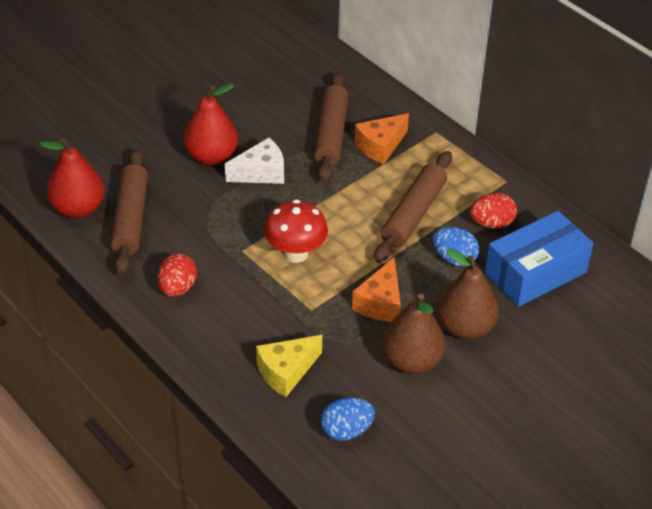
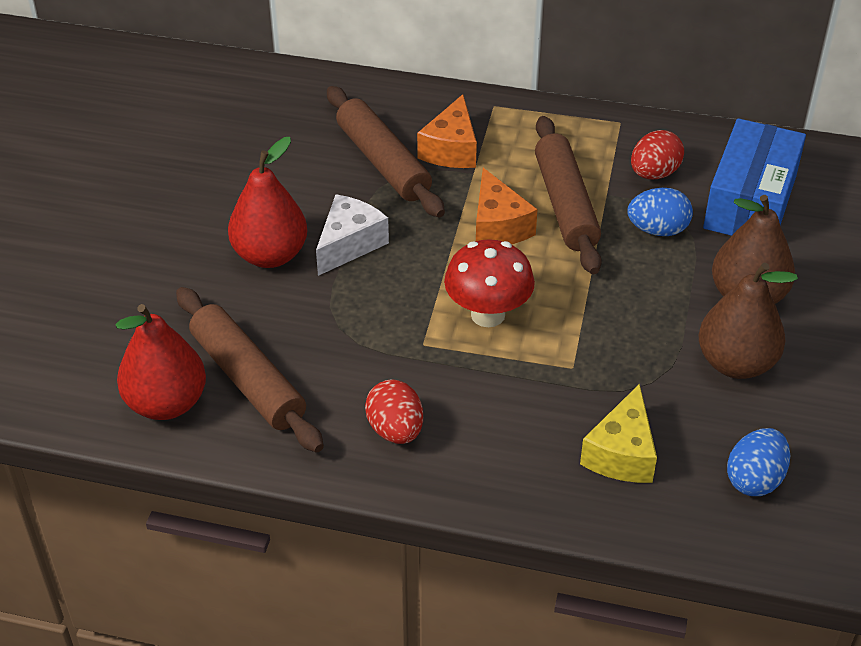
camera: 35 degrees left, 0 degrees up
(380, 303) = (636, 318): orange cheese -> orange cheese (498, 226)

